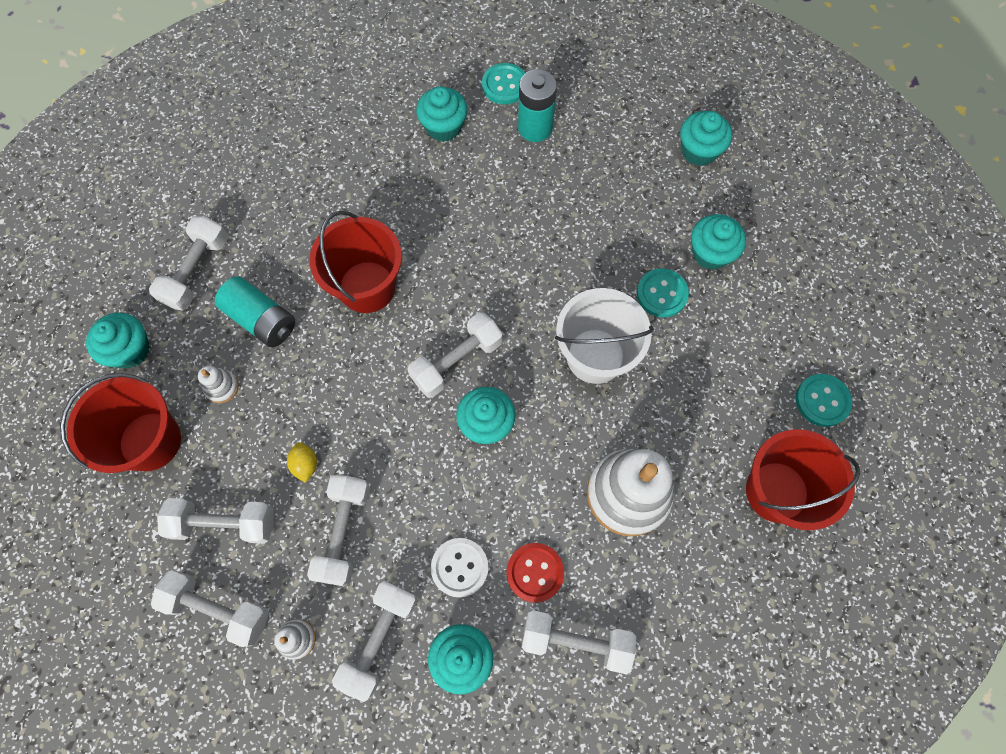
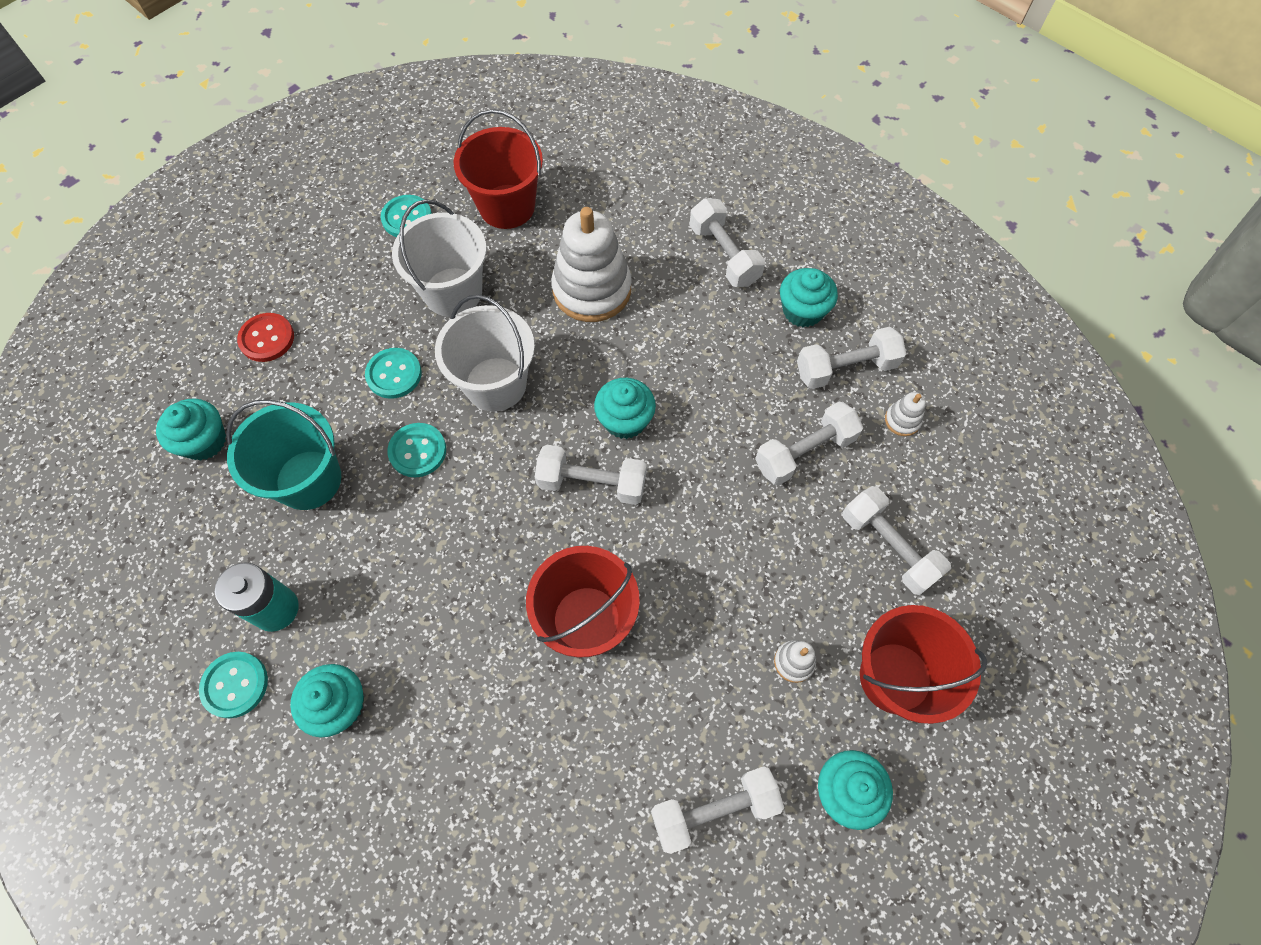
camera: 130 degrees left, 5 degrees down
(218, 608) = (943, 492): white dumbbell -> none
(261, 319) = (703, 689): turquoise battery -> none
(305, 464) = (786, 527): yellow lemon -> none
(459, 567) = (748, 356): white button -> none
(535, 572) = (704, 308): red button -> red button (267, 338)
(581, 269) = (417, 451): none -> turquoise button
(615, 192) = (308, 480): none -> turquoise bucket
(710, 253) = (321, 364): turquoise cupcake -> none
(711, 384) = (453, 292): none -> white bucket

